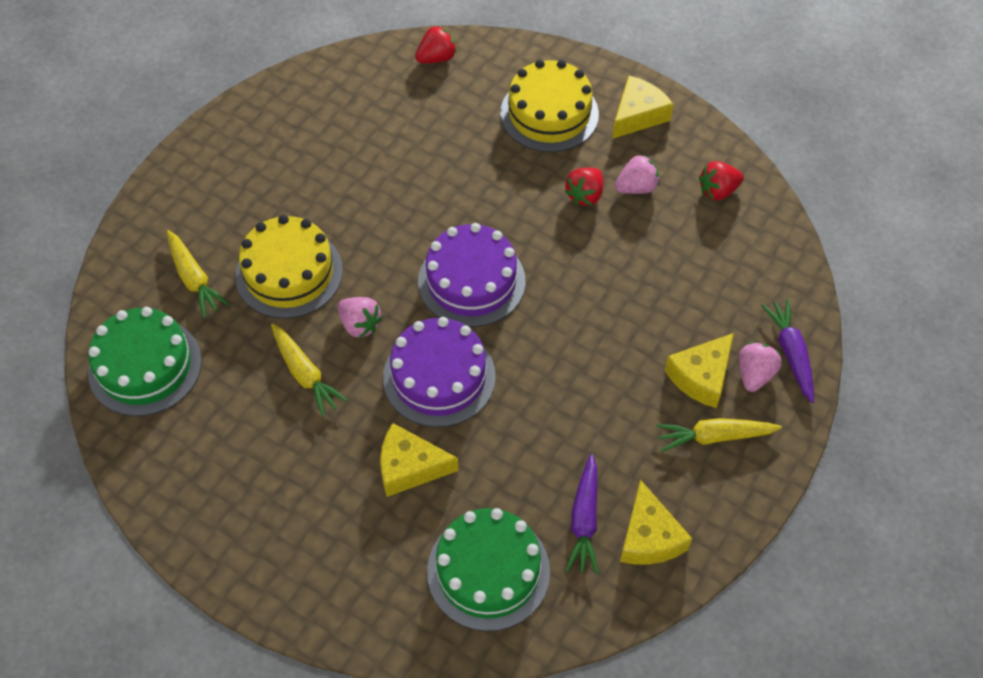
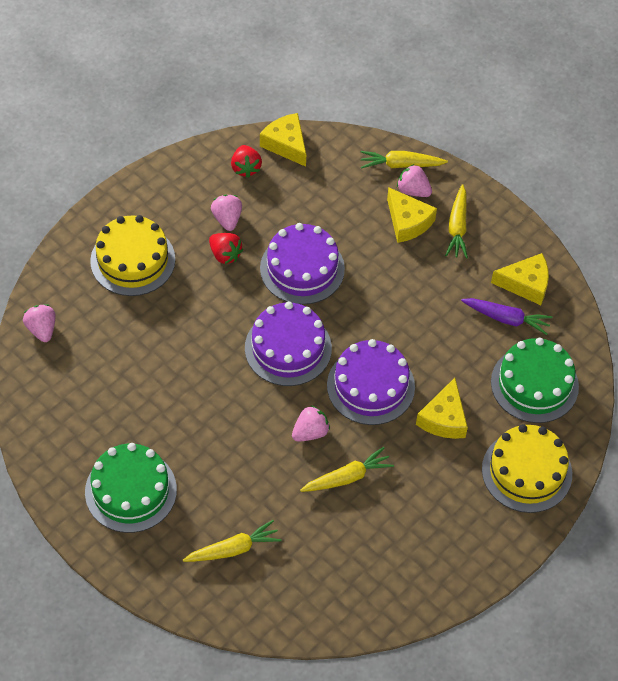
camera: 80 degrees left, 0 degrees up
(145, 366) = (313, 594): green cake -> green cake (130, 491)
(289, 273) = (246, 476): yellow cake -> yellow cake (527, 471)
(436, 58) = (42, 329): red strawberry -> pink strawberry
(590, 274) = (302, 268): none -> purple cake
(638, 115) = (154, 200): yellow cheese -> yellow cheese (286, 144)
(791, 353) = (400, 165): purple carrot -> yellow carrot

